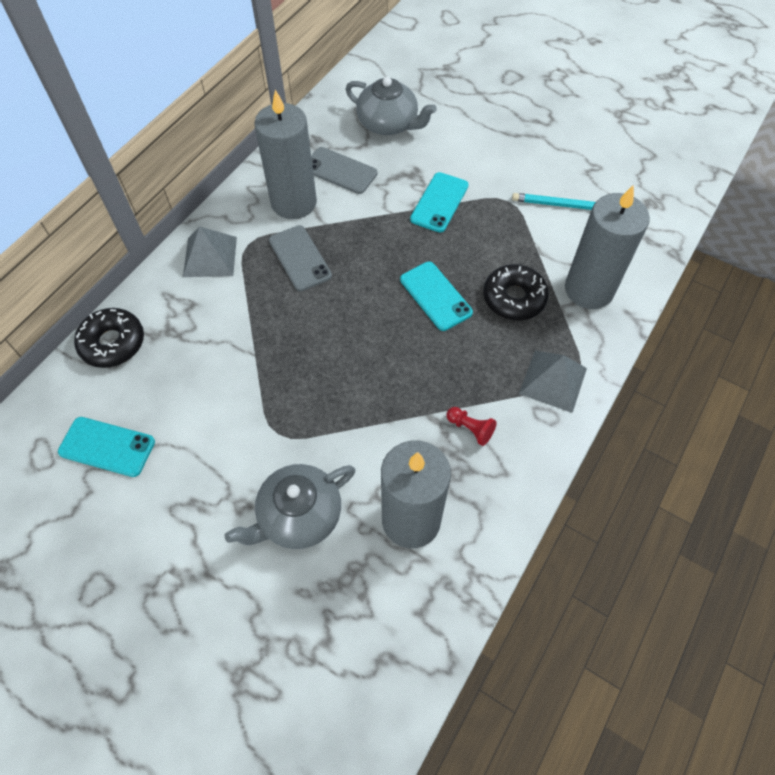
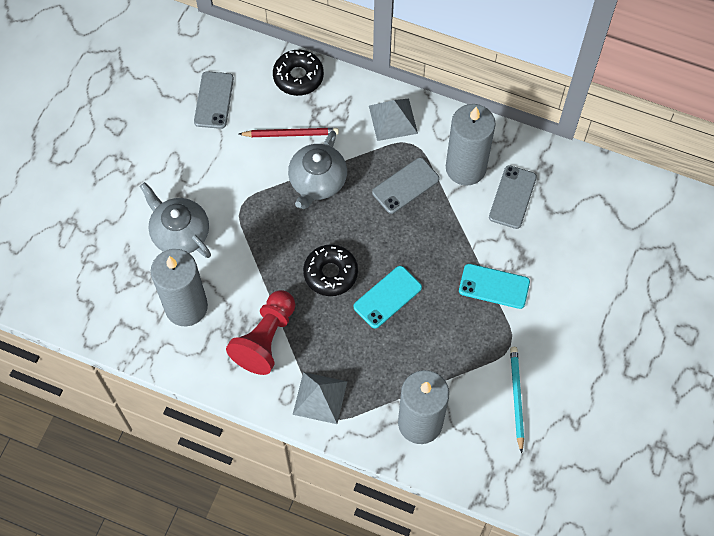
camera: 80 degrees right, 5 degrees up
(107, 447) = (214, 100): turquoise phone -> grey phone
(192, 363) = (290, 134): none -> red pencil
(388, 124) = (584, 227): grey teapot -> grey teapot (317, 181)
(470, 429) = (265, 339): red pawn -> red pawn, size x2.22
(514, 298) = (398, 360): black donut -> black donut (330, 273)

